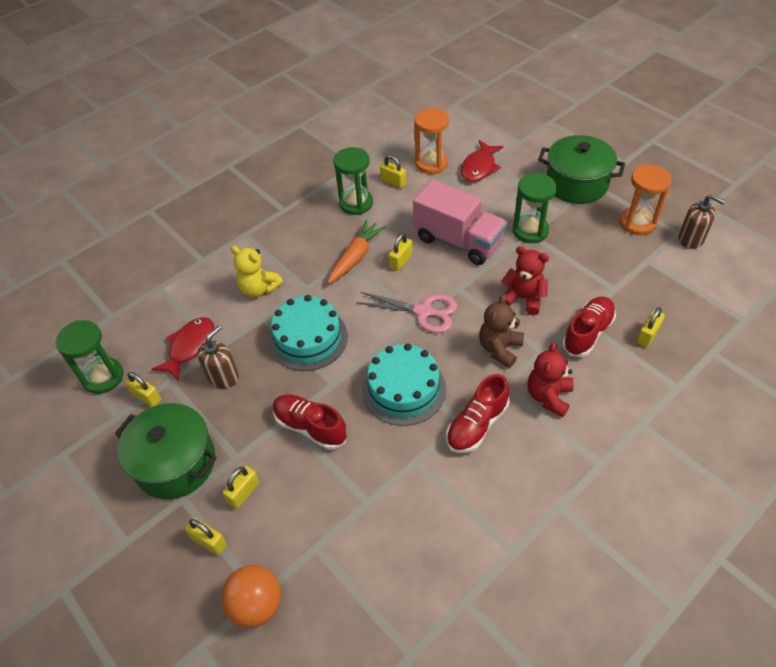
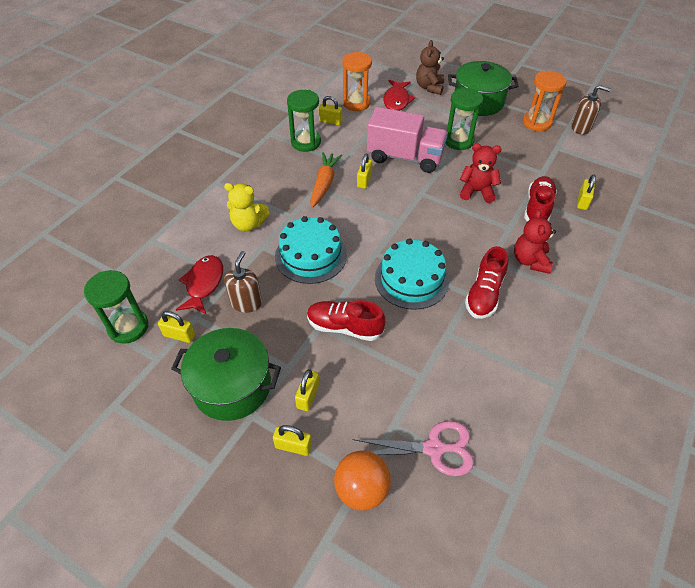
camera: 20 degrees left, 0 degrees up
(423, 312) = (401, 216): pink scissors -> pink scissors (434, 448)
(499, 348) = (475, 232): brown teddy bear -> brown teddy bear (429, 87)

